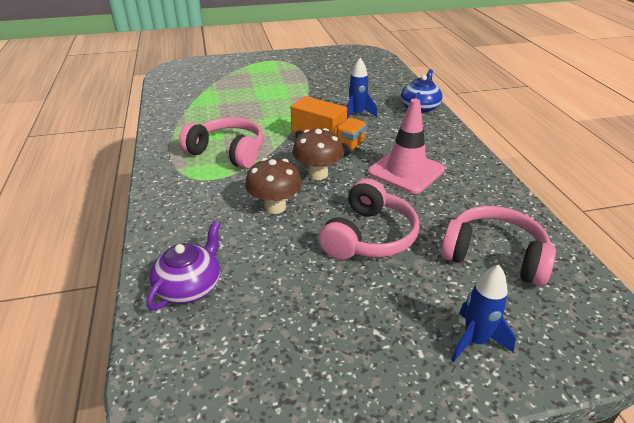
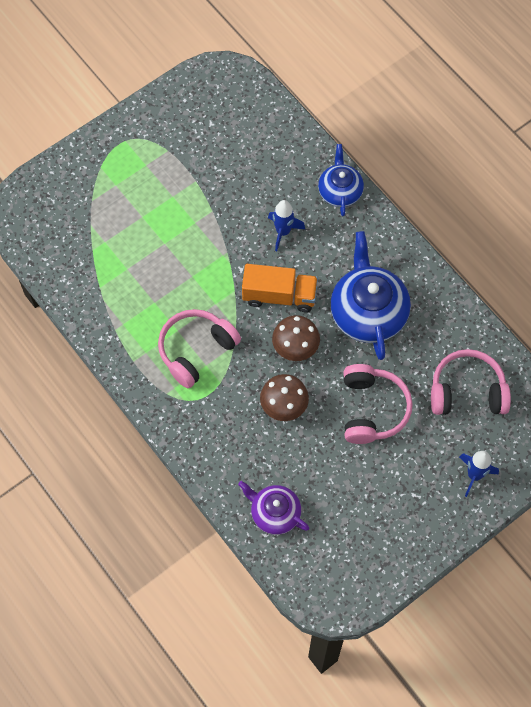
camera: 25 degrees left, 30 degrees up
(190, 286) = (274, 513): purple teapot -> purple teapot turned 60 degrees counterclockwise
(227, 152) = (196, 350): pink headphones -> pink headphones turned 45 degrees counterclockwise
(406, 171) = (368, 312): pink traffic cone -> blue teapot

